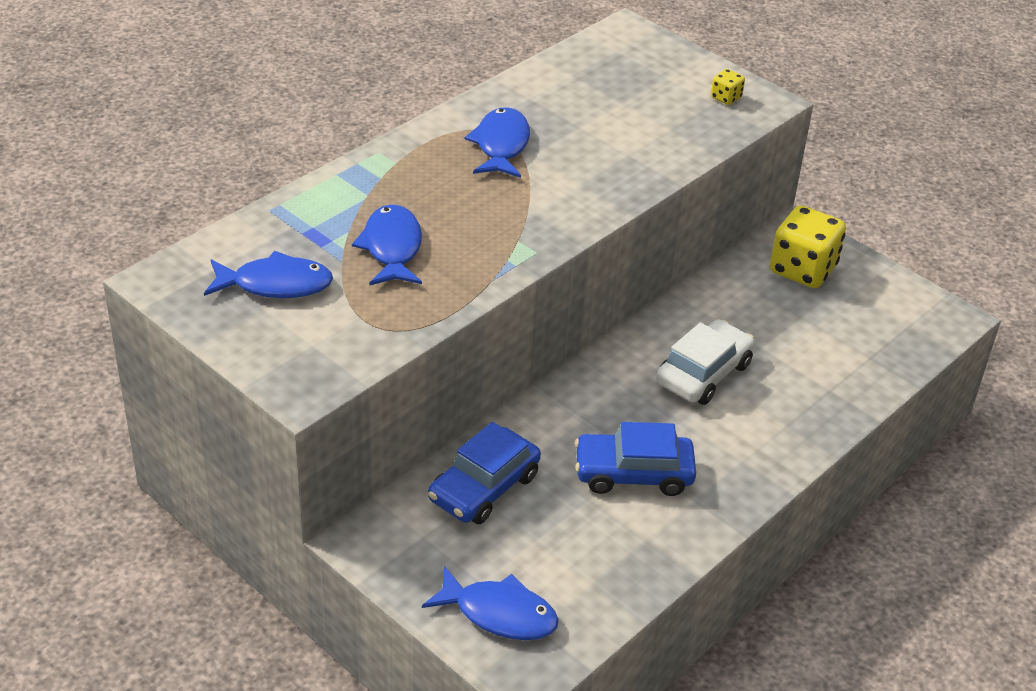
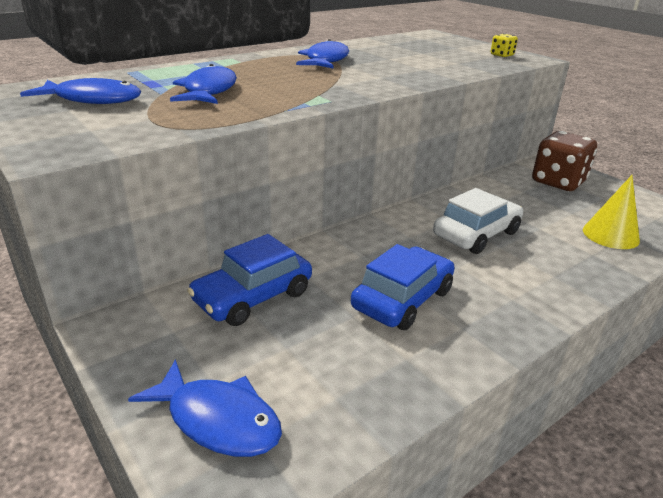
camera: 10 degrees right, 10 degrees down
(633, 473) = (402, 299): blue car -> blue car turned 120 degrees clockwise
(802, 269) = (558, 182): yellow dice -> brown dice
(853, 357) = (610, 235): none -> yellow cone

